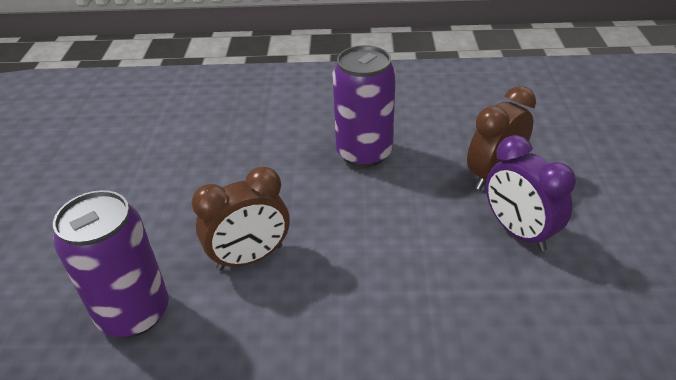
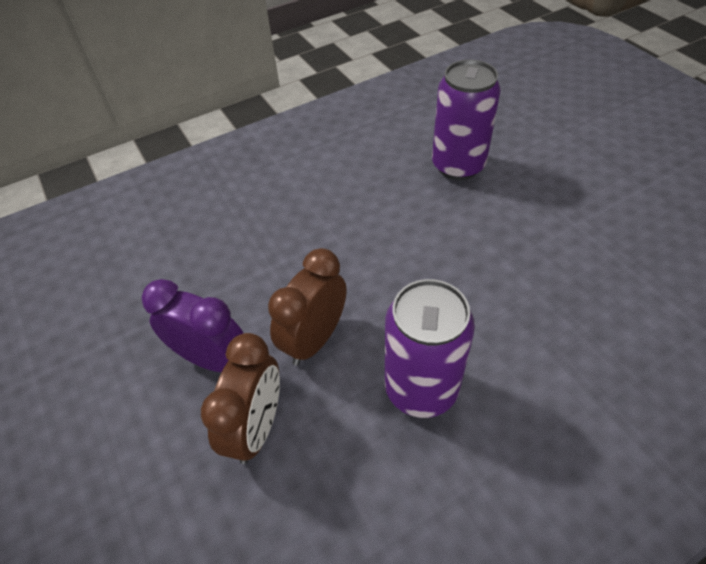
camera: 150 degrees right, 10 degrees up
(250, 258) = (423, 229): brown clock -> brown clock (314, 339)

